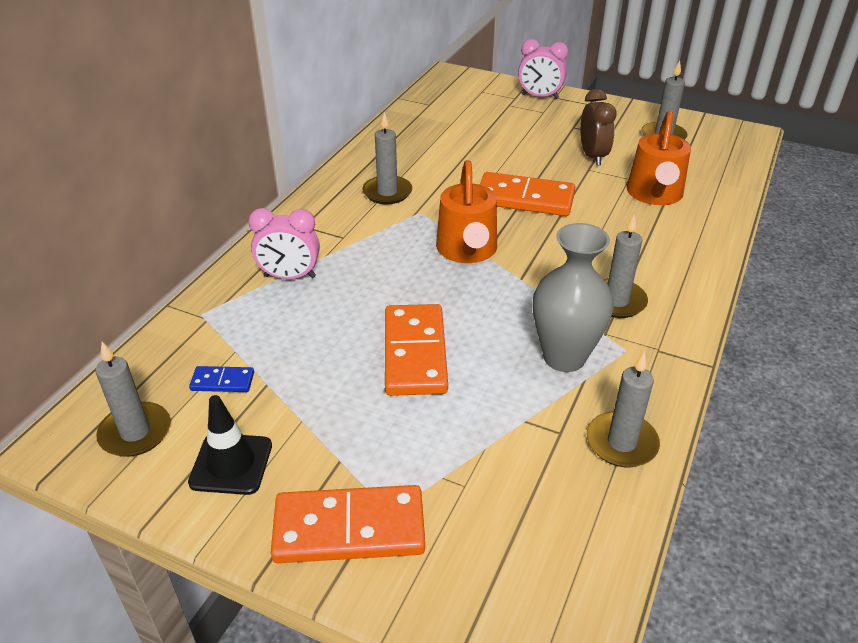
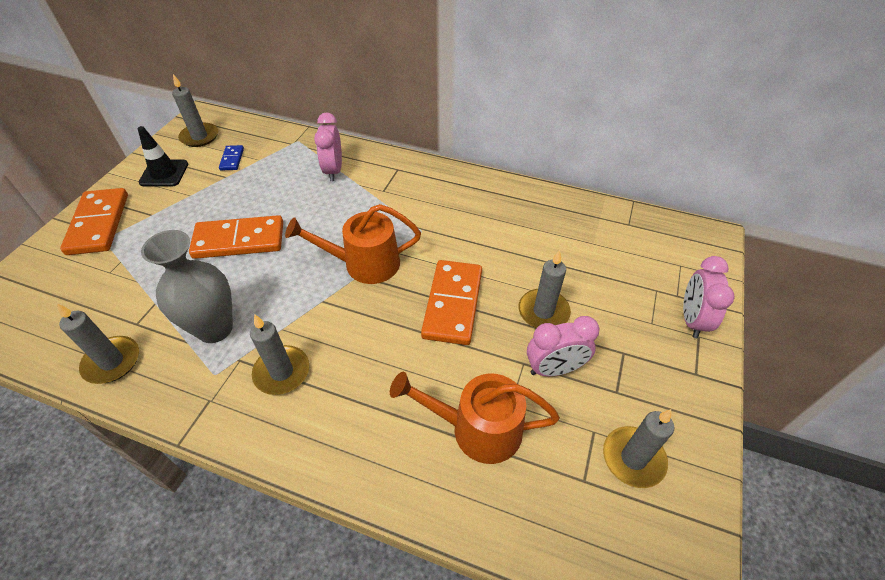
camera: 85 degrees right, 10 degrees up
(387, 192) = (450, 208): grey candle -> grey candle (543, 311)
(592, 156) = (554, 369): brown clock -> pink clock

